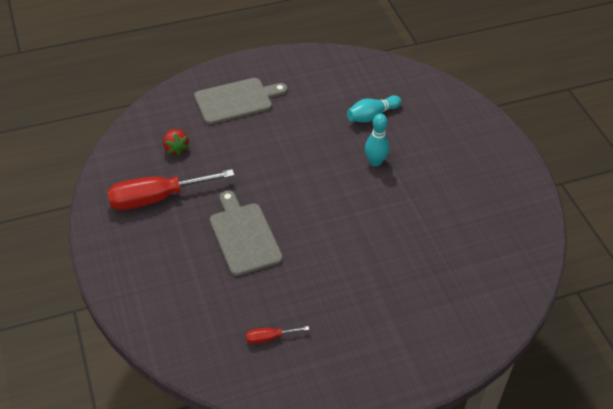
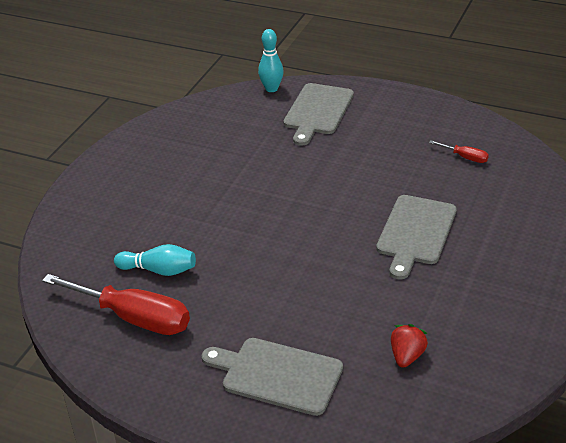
camera: 135 degrees left, 10 degrees down
(156, 198) = (475, 312): red screwdriver -> red screwdriver (134, 318)
(375, 162) = (218, 228): turquoise bowling pin -> turquoise bowling pin (271, 89)
(439, 314) = (317, 111): none -> grey cutting board

